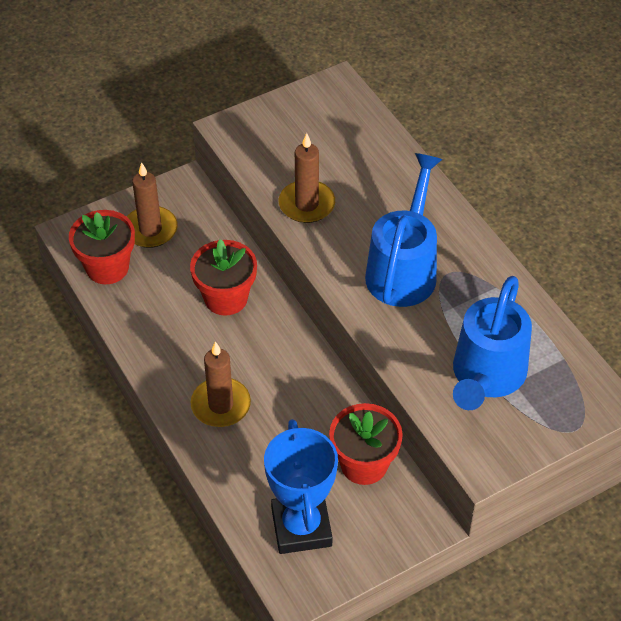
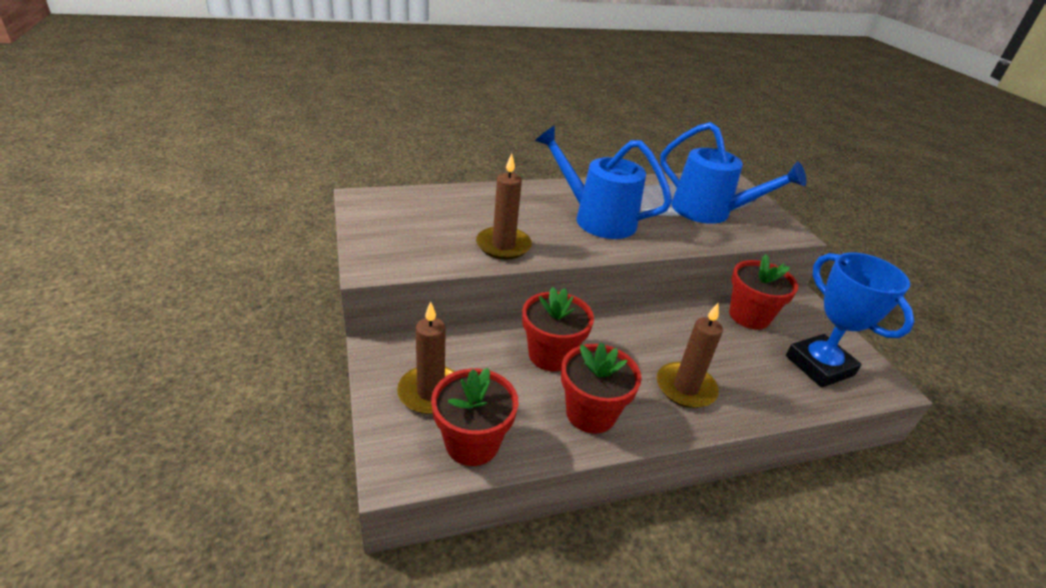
camera: 80 degrees left, 15 degrees down
(163, 336) = (590, 413): none -> red flower pot
(301, 527) = (819, 366): blue trophy -> blue trophy turned 60 degrees clockwise

